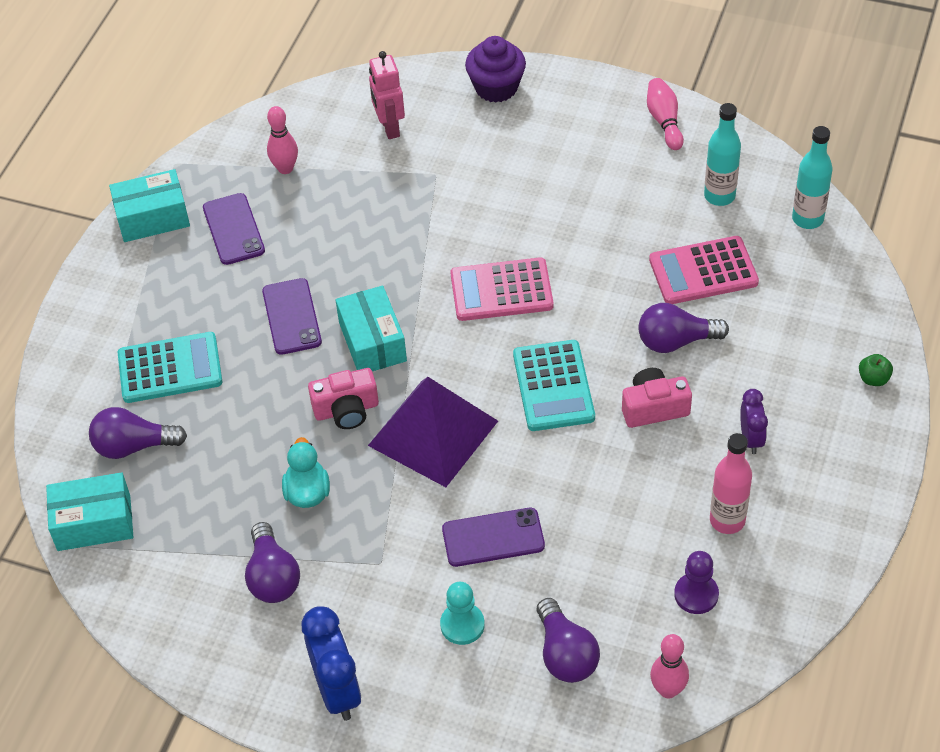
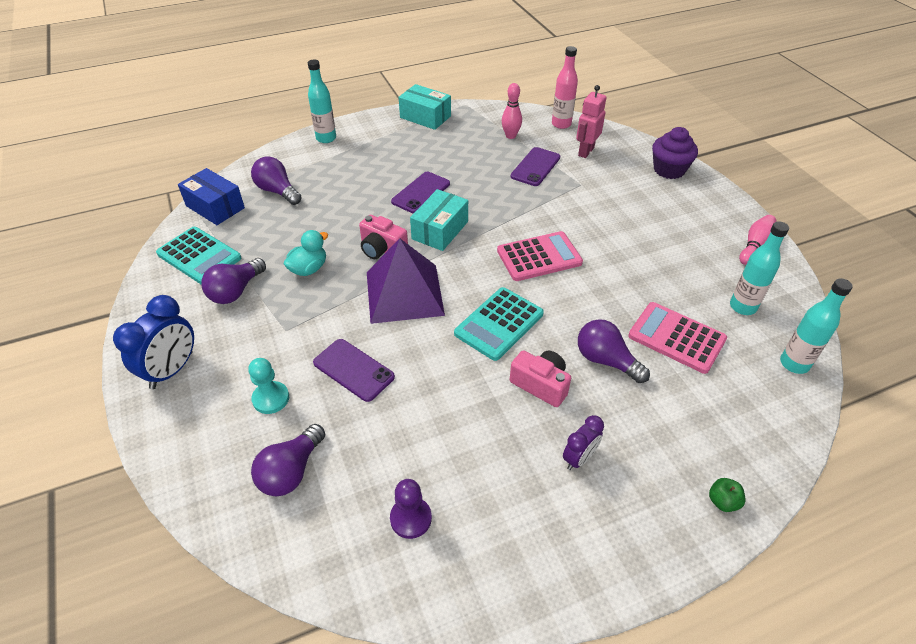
camera: 45 degrees right, 5 degrees down
(80, 339) = (326, 138): none -> turquoise bottle
(94, 522) = (215, 207): turquoise box -> blue box
(170, 368) = (339, 174): turquoise calculator -> turquoise calculator (199, 256)
(233, 229) = (451, 143): purple phone -> purple phone (535, 167)
(501, 290) = (539, 257): pink calculator -> pink calculator turned 120 degrees clockwise
(668, 690) = (309, 560): pink bowling pin -> none
(727, 520) = (494, 493): pink bottle -> pink bottle (561, 124)

